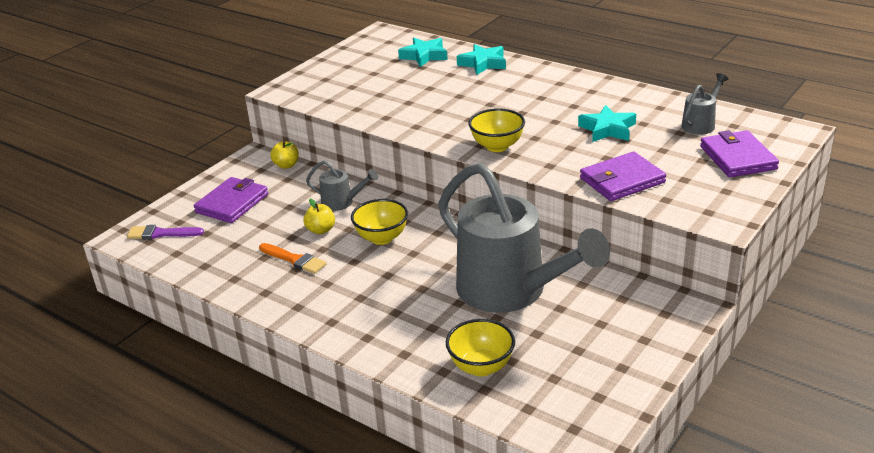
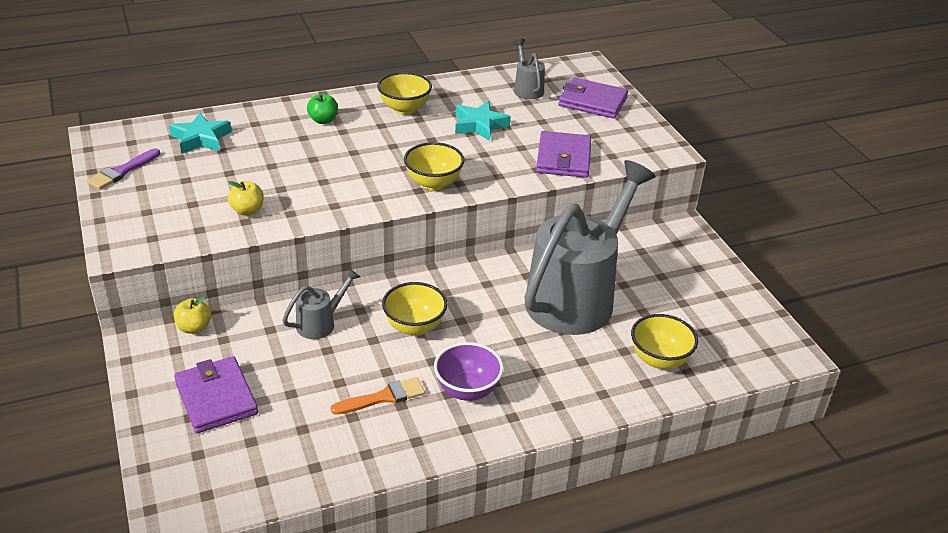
camera: 60 degrees left, 5 degrees up
(161, 233) = (204, 478): purple brush -> purple brush (122, 171)
(321, 230) = (352, 358): yellow apple -> yellow apple (247, 210)
(338, 290) = (467, 390): none -> purple bowl
(483, 63) = (272, 119): turquoise star -> none
(511, 78) = (323, 120): none -> green apple
(511, 291) = (577, 296): grey watering can -> grey watering can turned 45 degrees counterclockwise
(577, 95) = (404, 109): none -> yellow bowl

